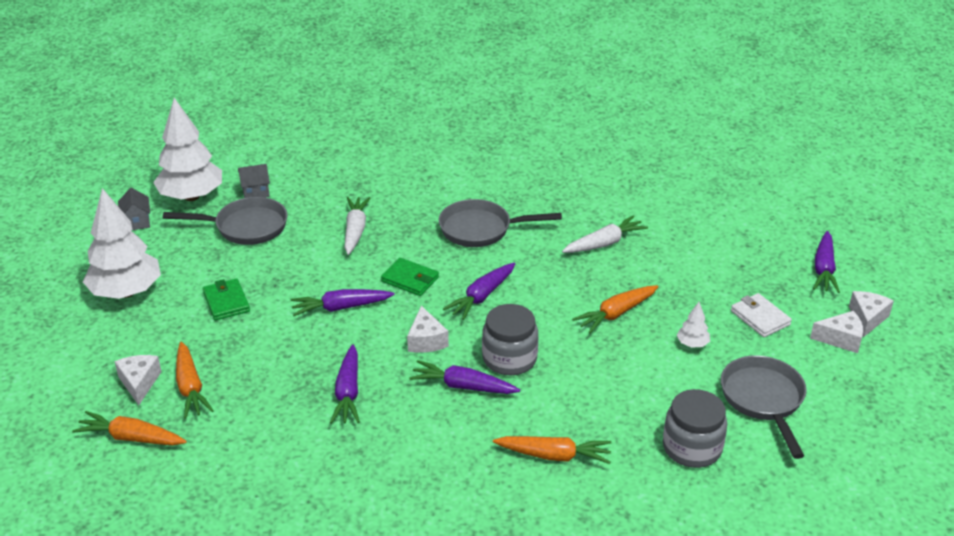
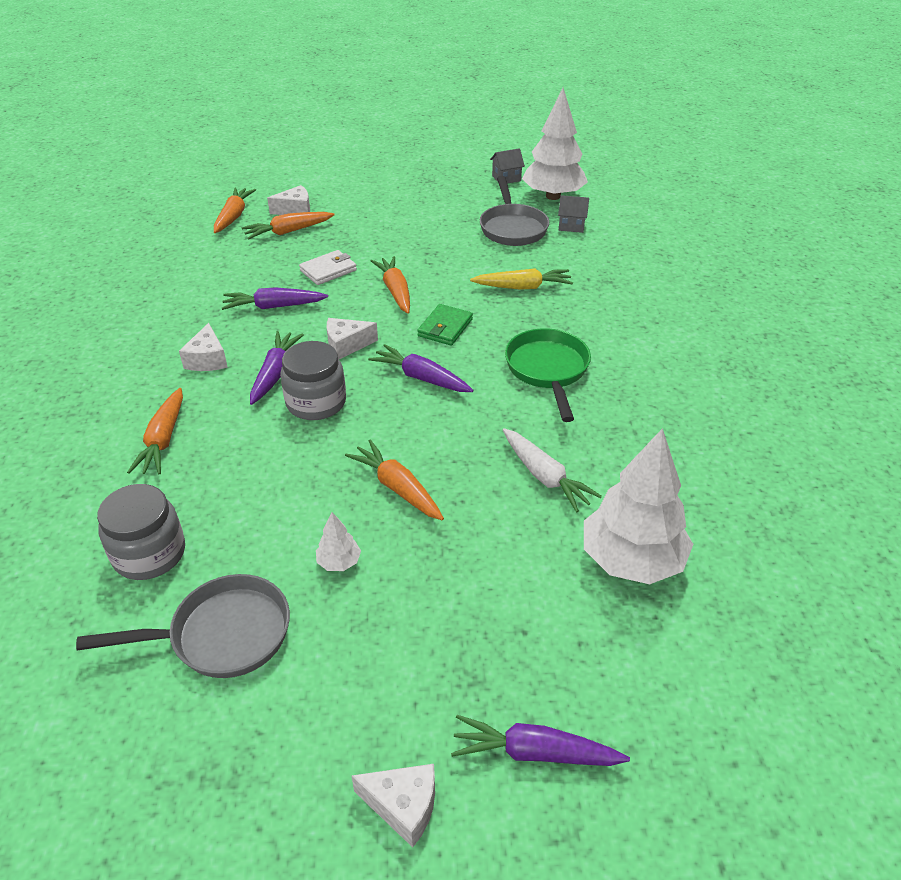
camera: 85 degrees right, 5 degrees up
(126, 292) = (408, 188): white tree -> white tree (631, 560)
(226, 302) = (399, 233): green wallet -> none
(255, 192) = (571, 226): grey house -> grey house turned 60 degrees counterclockwise
(341, 308) = (395, 291): purple carrot -> orange carrot
(355, 230) = (523, 287): white carrot -> yellow carrot
(481, 229) = (548, 370): grey pan -> green pan
(760, 318) = (397, 645): white wallet -> white wallet (328, 270)
(840, 339) = (349, 754): white cheese -> white cheese (207, 359)

